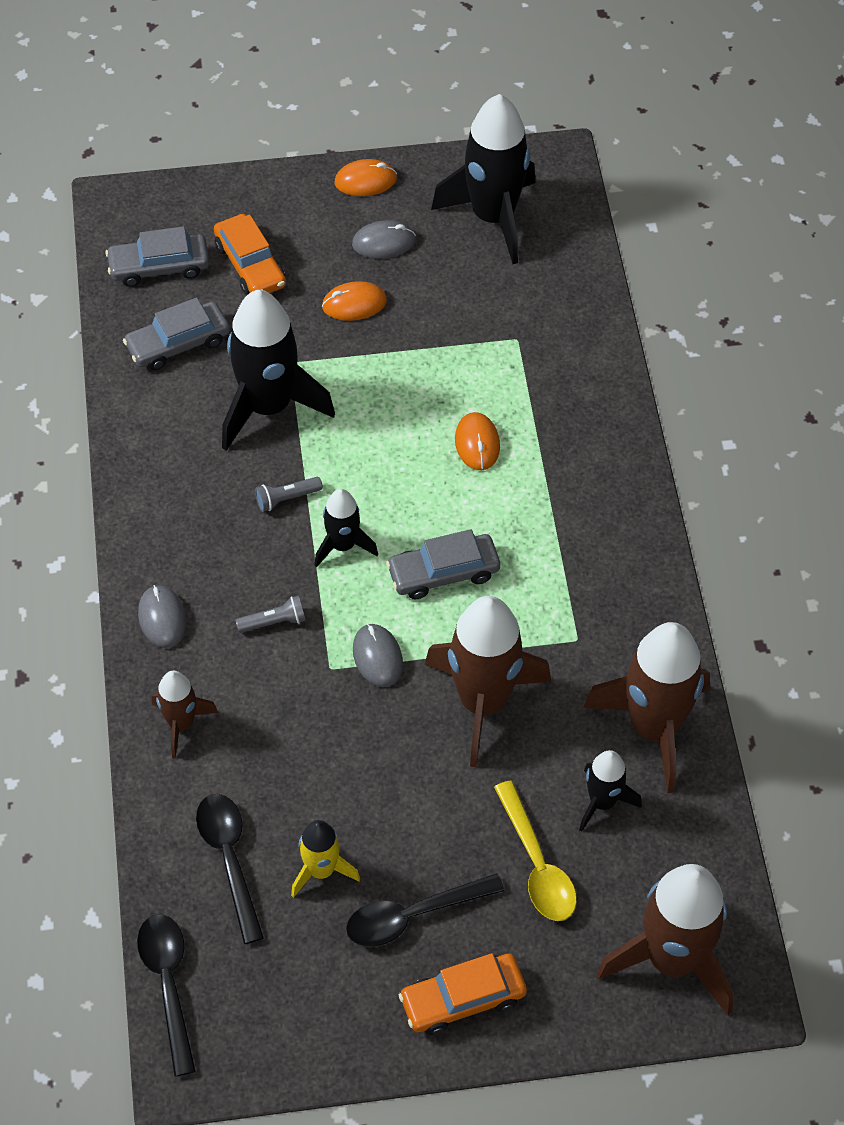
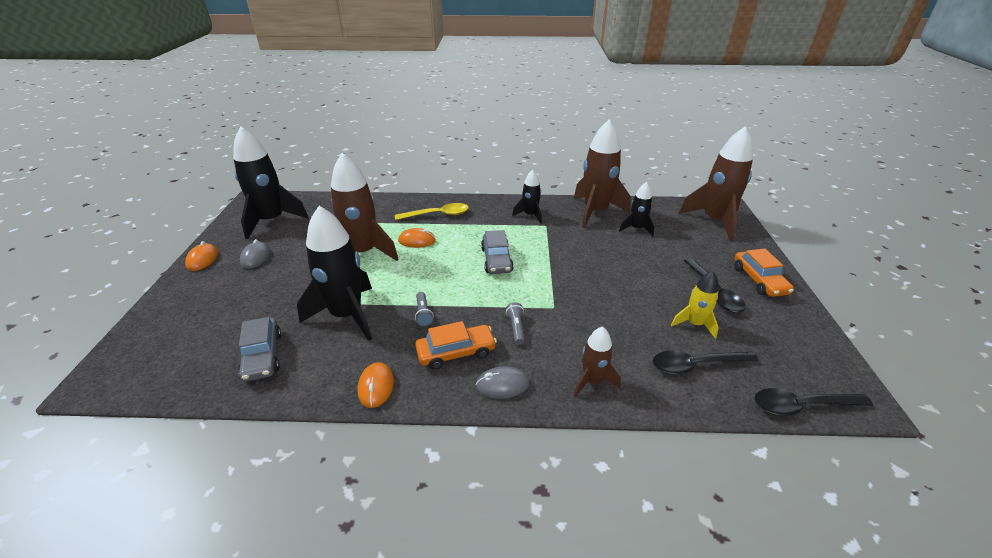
camera: 80 degrees left, 20 degrees down
(159, 267) = (182, 361): grey car -> none
(250, 265) = (223, 313): orange car -> orange car (456, 352)
(343, 545) = (467, 294): black rocket -> black rocket (530, 215)
(354, 304) = (292, 272): orange mouse -> orange mouse (376, 386)
(377, 657) = (548, 288): grey mouse -> none
(483, 702) = (580, 256): brown rocket -> brown rocket (363, 253)
(537, 864) = (674, 250): yellow spoon -> yellow spoon (437, 215)

